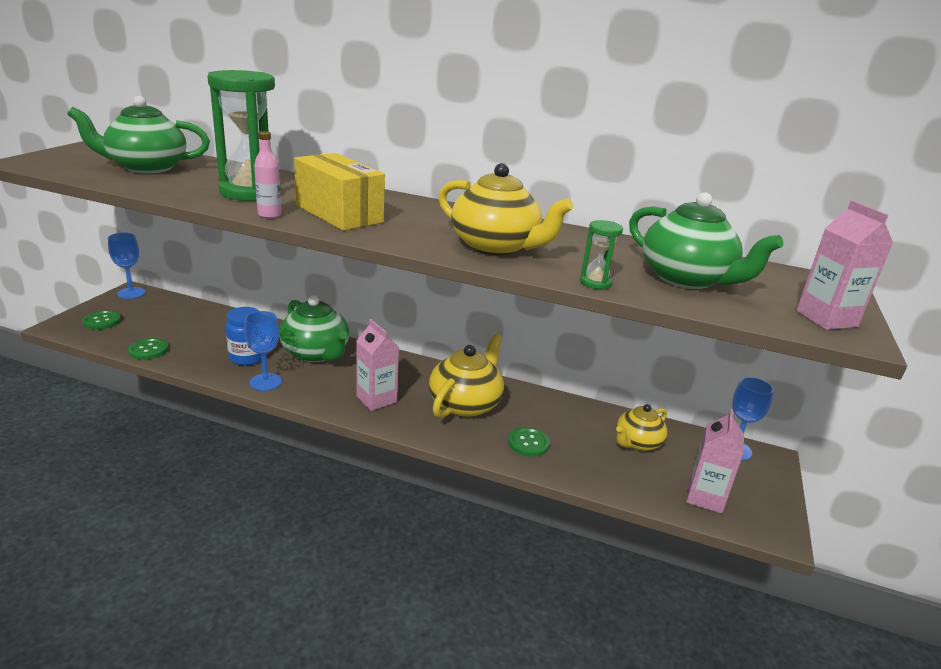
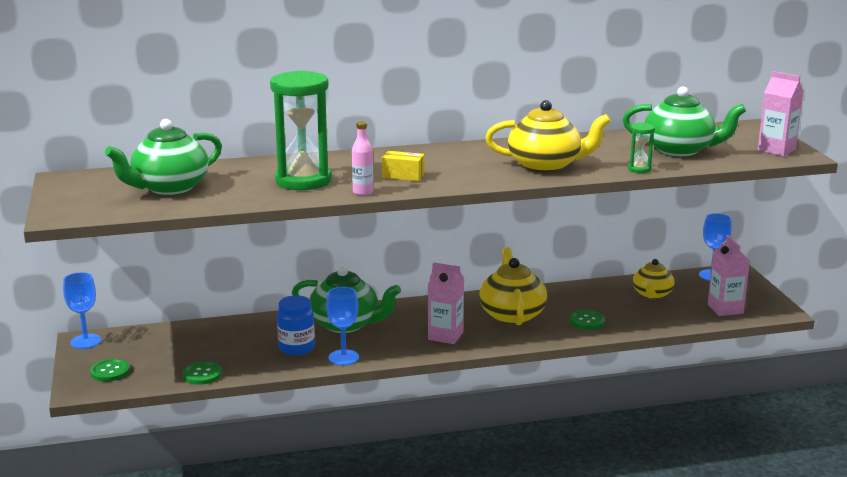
camera: 30 degrees left, 5 degrees down
(339, 214) = (403, 176): yellow box -> yellow box, size x0.50

